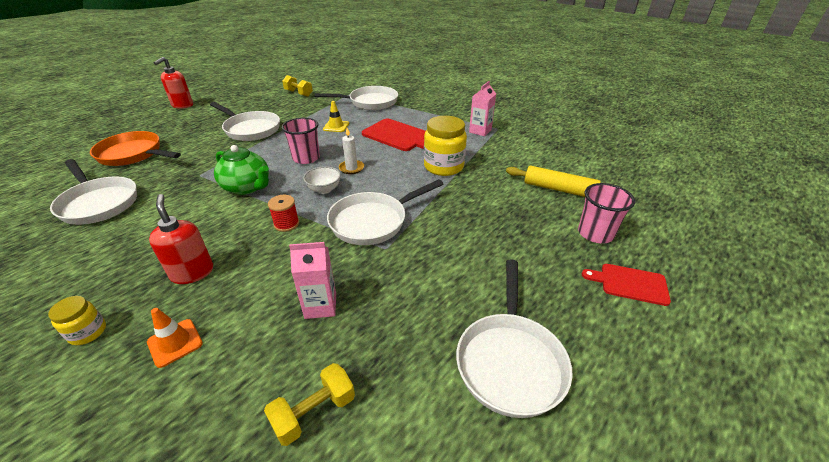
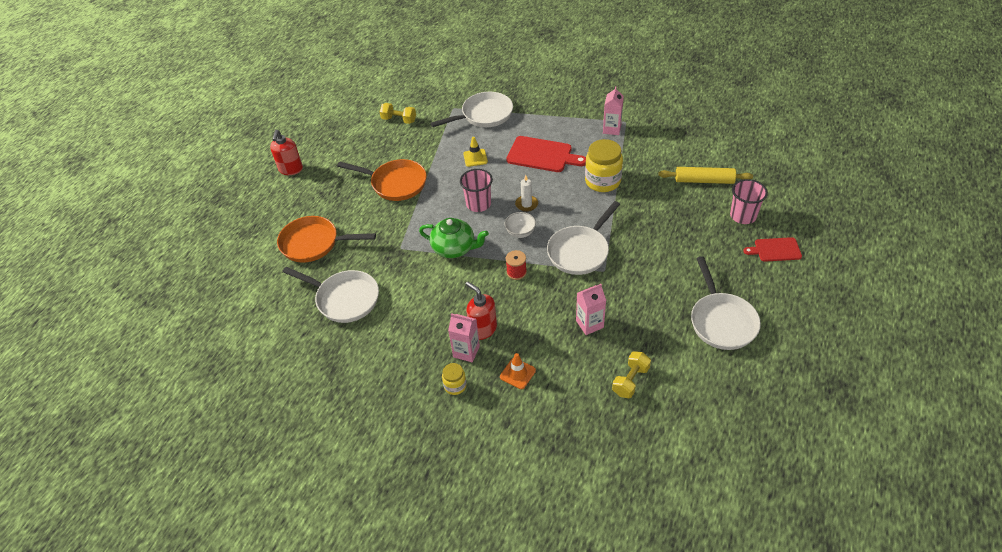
camera: 15 degrees left, 10 degrees up
(147, 293) = (466, 351): none -> pink carton
(250, 129) = (395, 183): white pan -> orange pan

